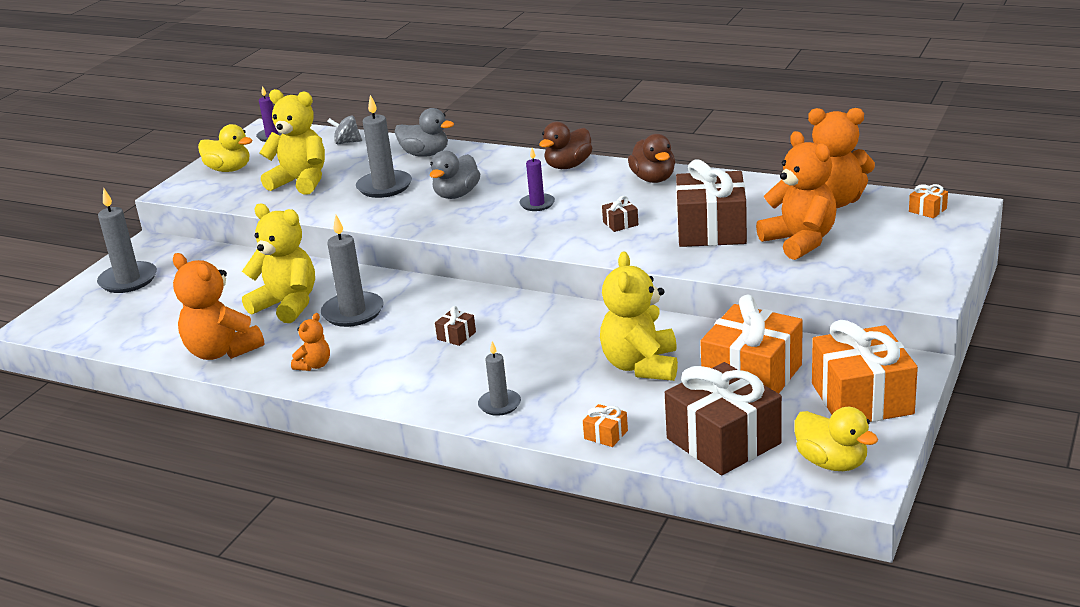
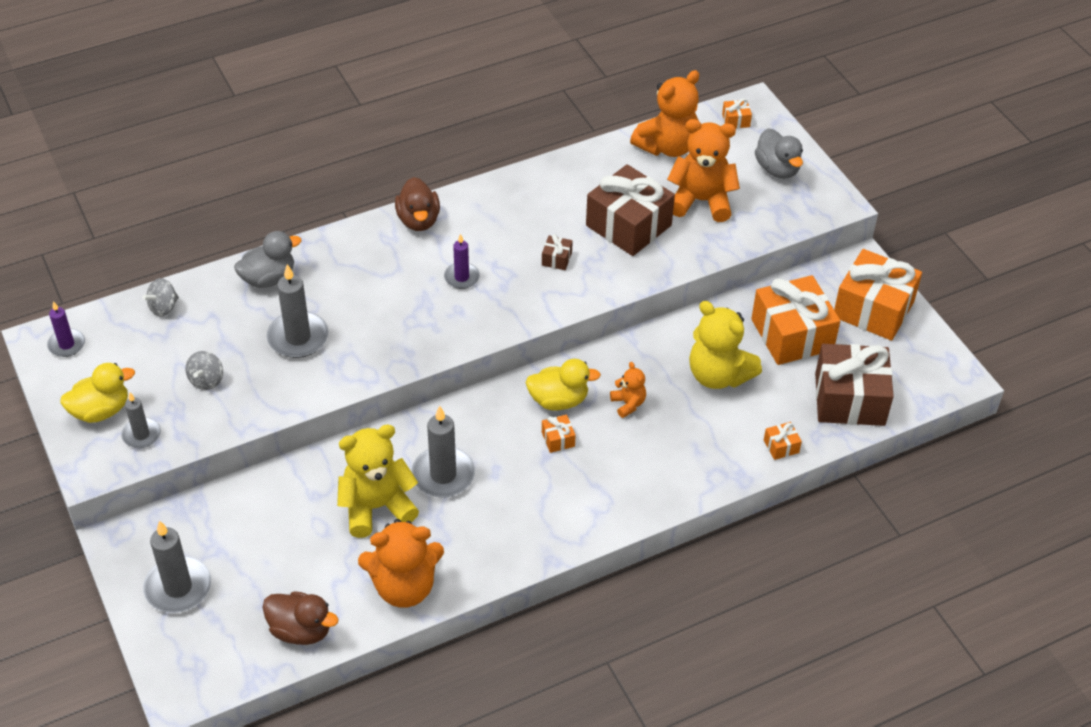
camera: 55 degrees left, 20 degrees up
(301, 182) = (206, 380): yellow teddy bear -> grey spinning top
(314, 365) = (500, 542): orange teddy bear -> orange teddy bear (628, 404)
(456, 195) = (378, 308): grey duck -> grey duck (777, 169)
(456, 336) = (558, 439): brown gift -> orange gift
(499, 404) = (683, 474): grey candle -> grey candle (141, 435)
(653, 179) = (508, 196): brown duck -> brown duck (301, 630)
(832, 462) = (923, 371): yellow duck -> yellow duck (558, 400)

